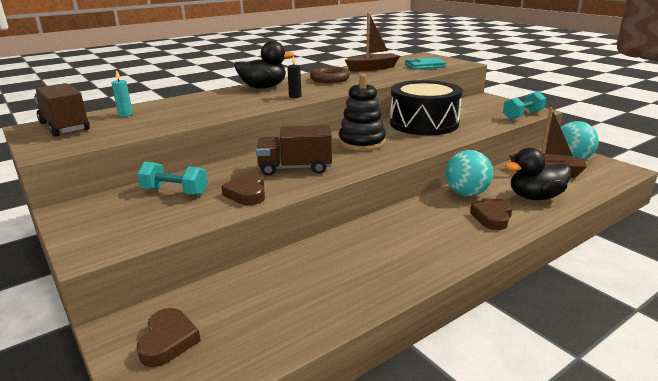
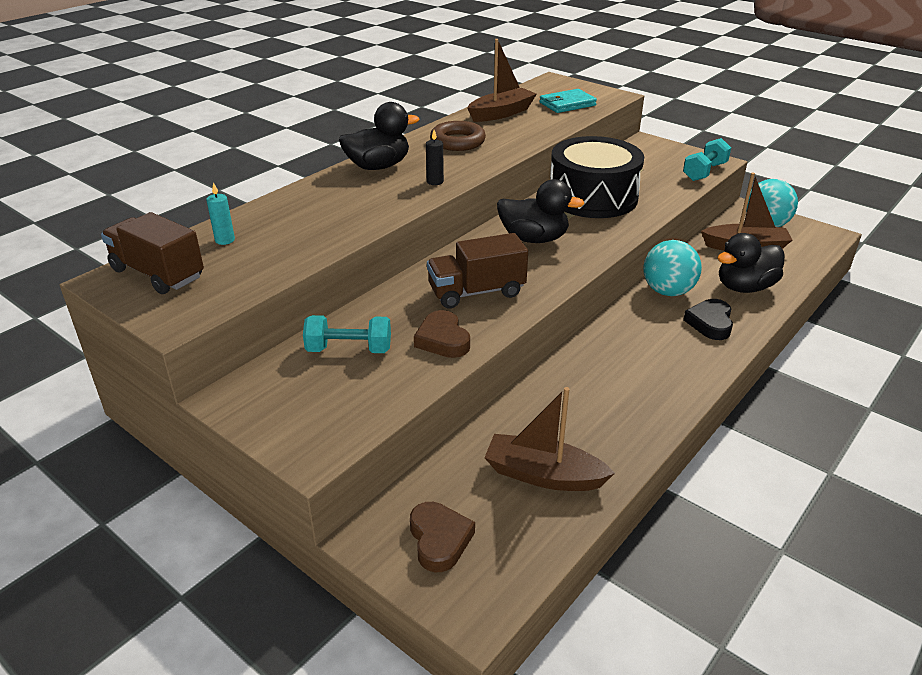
camera: 15 degrees left, 10 degrees up
(286, 306) = (543, 475): none -> brown boat
(362, 142) = (534, 239): black stacking toy -> black duck
(492, 217) = (710, 323): brown heart -> black heart

